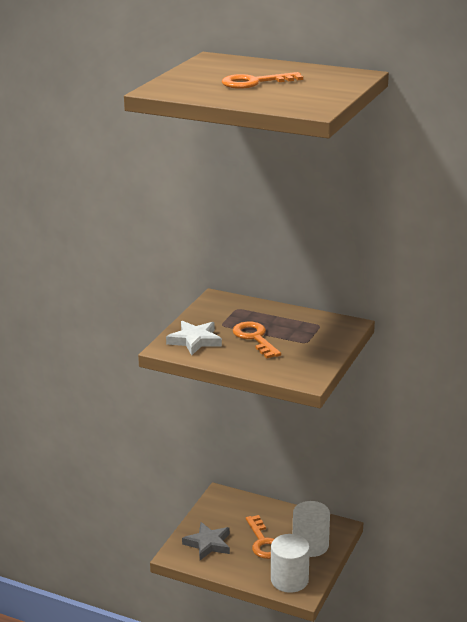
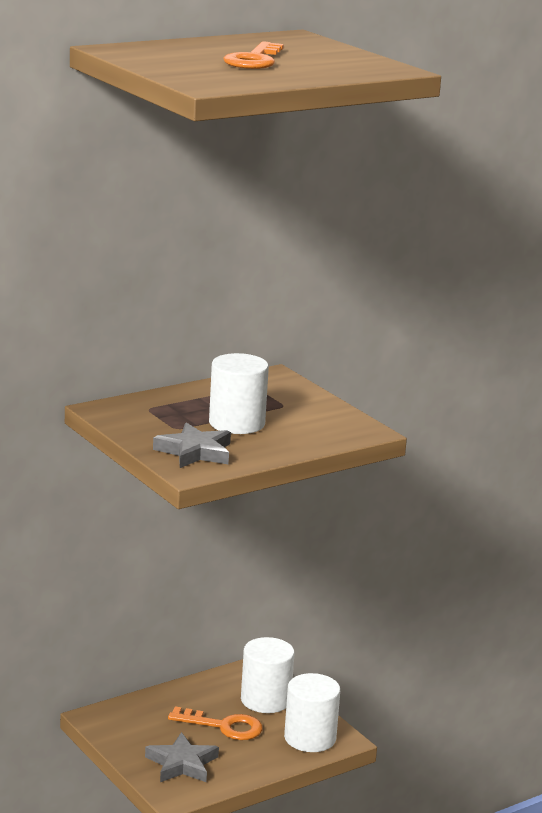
camera: 60 degrees left, 5 degrees down
(195, 341) = (195, 452): white star -> grey star
(255, 338) = (236, 423): orange key -> white cylinder

